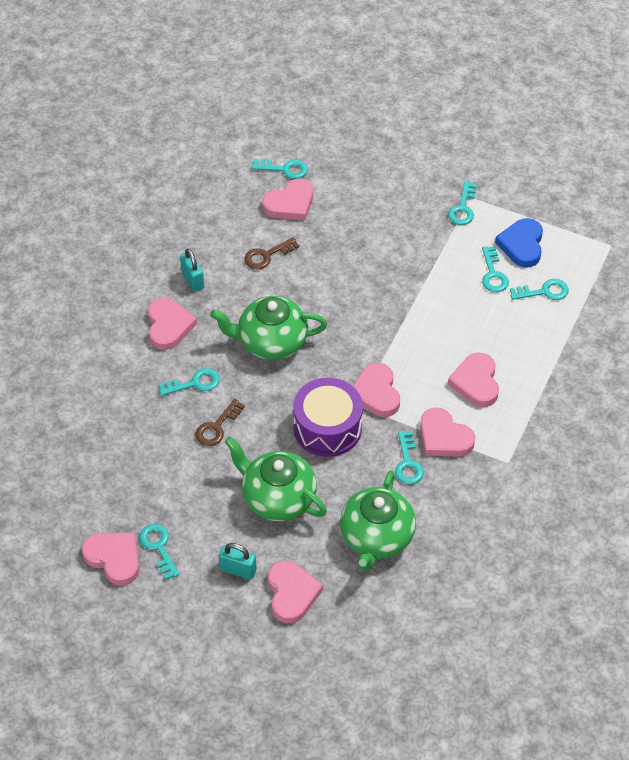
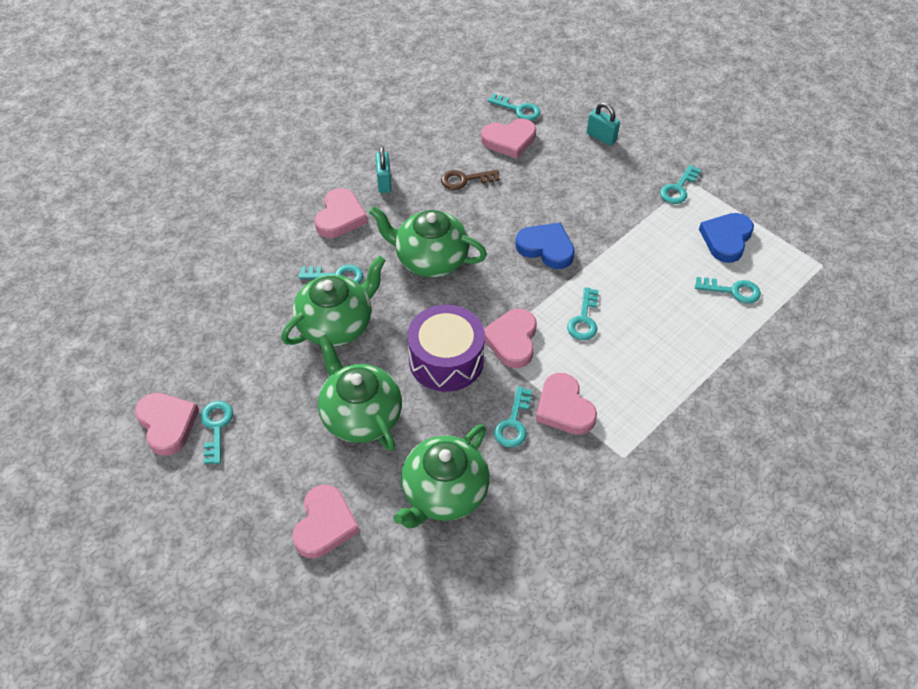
camera: 20 degrees right, 0 degrees up
(217, 427) = (336, 325): brown key -> green teapot
(238, 570) = (282, 478): turquoise padlock -> turquoise padlock (601, 137)
(369, 300) = (546, 248): none -> blue heart
(476, 382) = (622, 361): pink heart -> none
(493, 274) = (685, 258): turquoise key -> turquoise key (584, 319)

